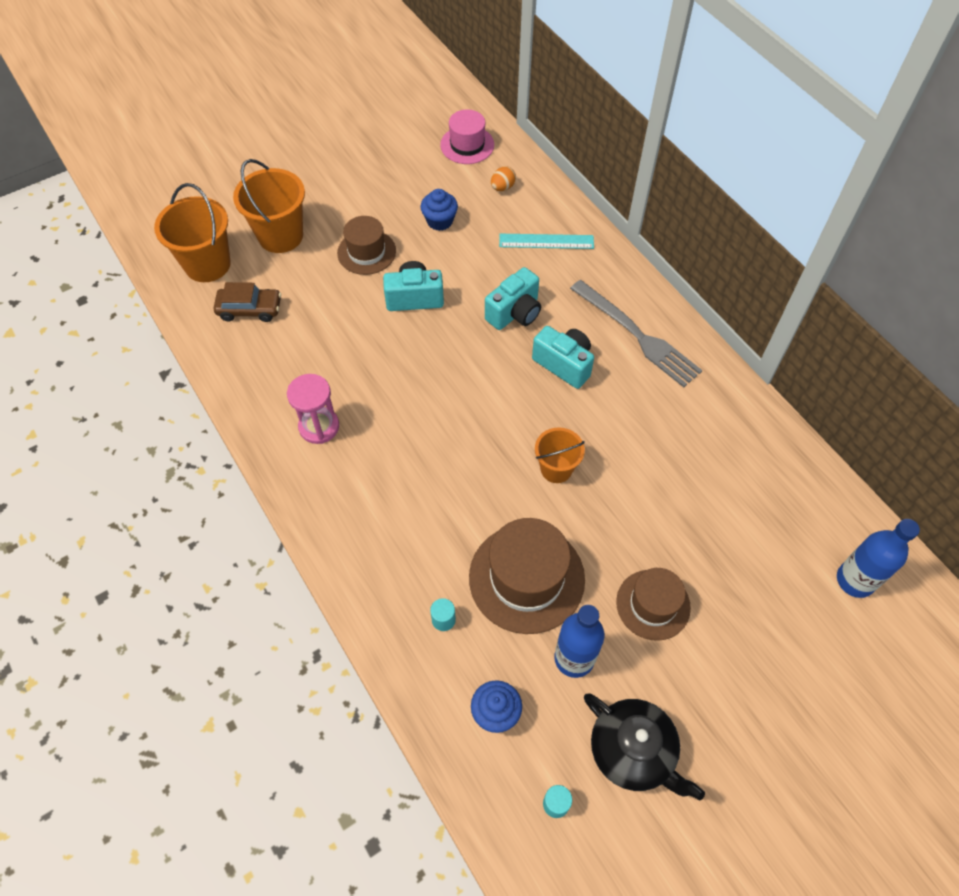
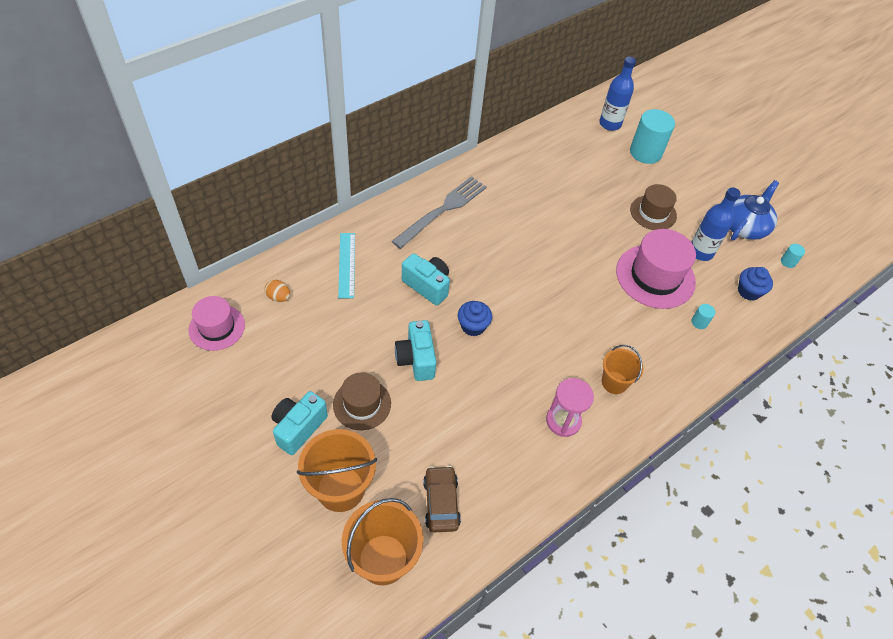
camera: 100 degrees left, 5 degrees down
(439, 221) = (321, 345): blue cupcake -> blue cupcake (473, 326)
(526, 578) = (655, 276): brown hat -> pink hat
(556, 469) = (568, 260): orange bucket -> orange bucket (614, 382)
(564, 364) = (475, 254): turquoise camera -> turquoise camera (298, 428)
(633, 751) = (744, 226): black teapot -> blue teapot
(792, 625) = (645, 152): none -> turquoise cylinder

